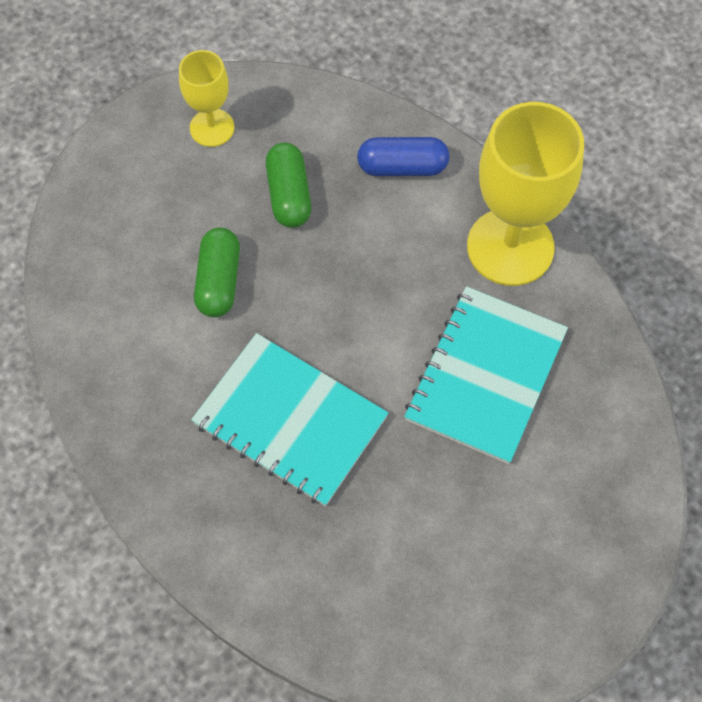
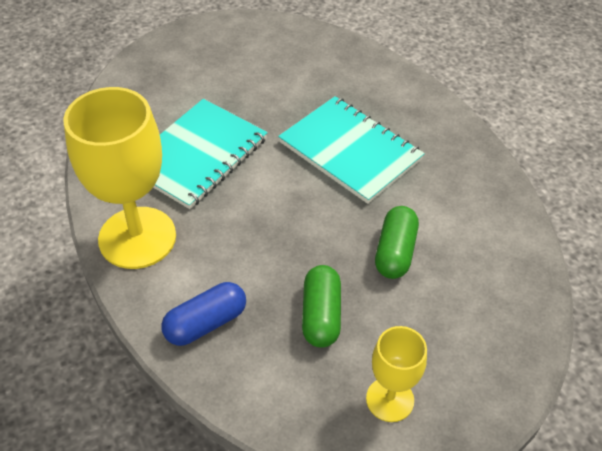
camera: 170 degrees left, 15 degrees down
(402, 167) = (206, 323): blue capsule -> blue capsule turned 45 degrees counterclockwise

